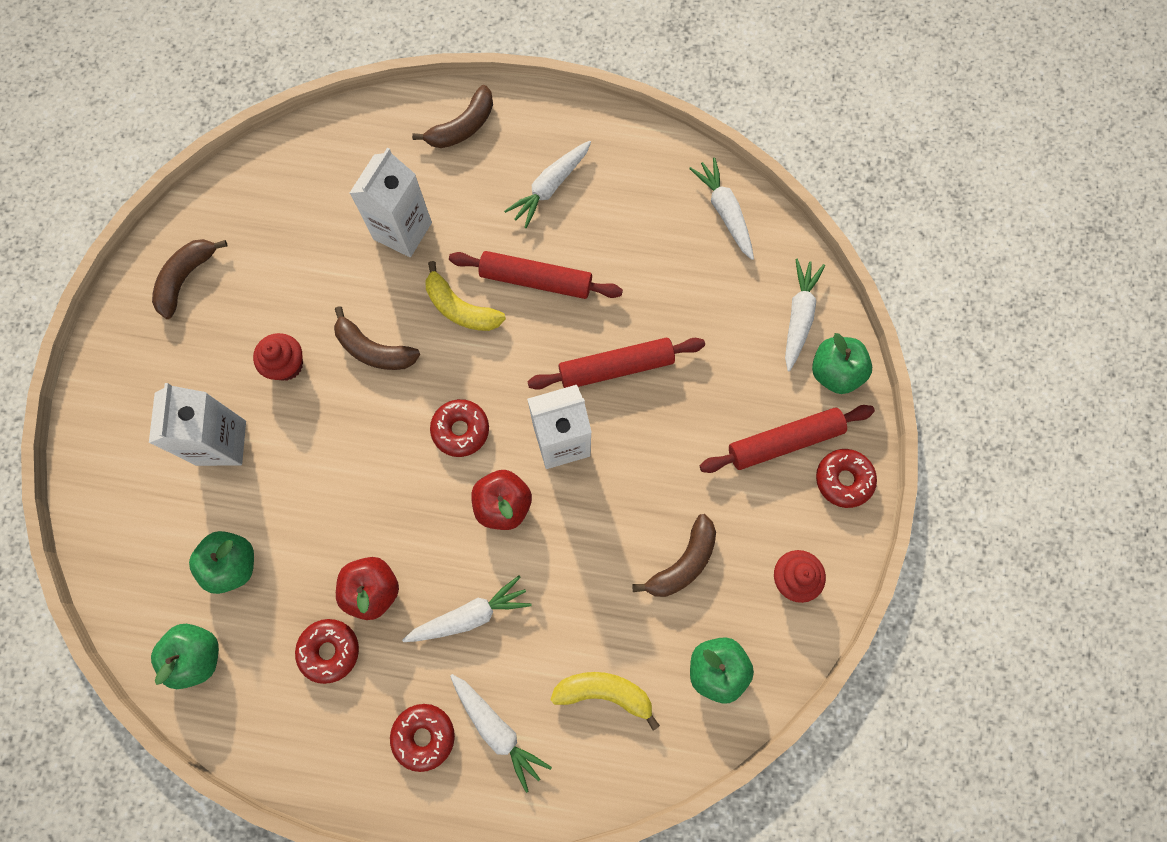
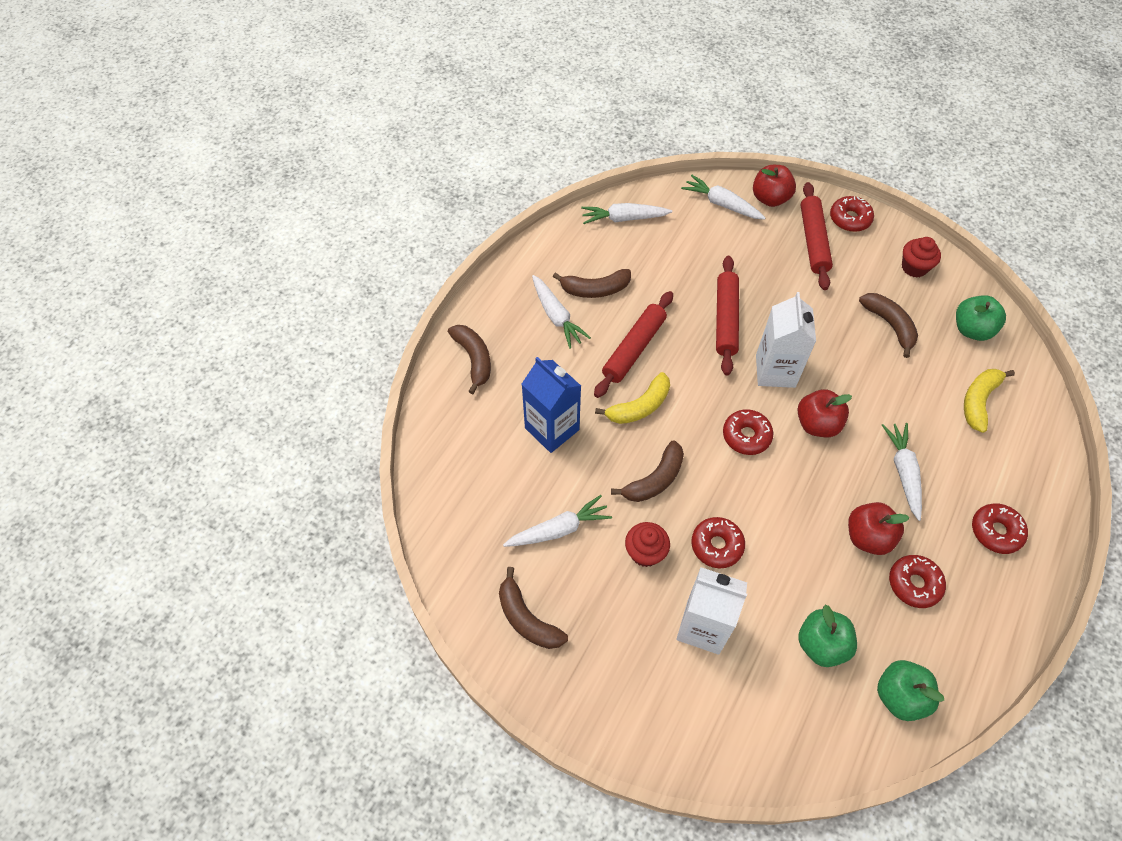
camera: 70 degrees left, 15 degrees down
(315, 433) = (716, 545): none -> red donut
(402, 231) = (552, 429): white carton -> blue carton
(497, 729) = (997, 479): white carrot -> white carrot (559, 529)
(604, 214) = (595, 289): none -> brown banana
(834, 372) = (770, 198): green apple -> red apple

